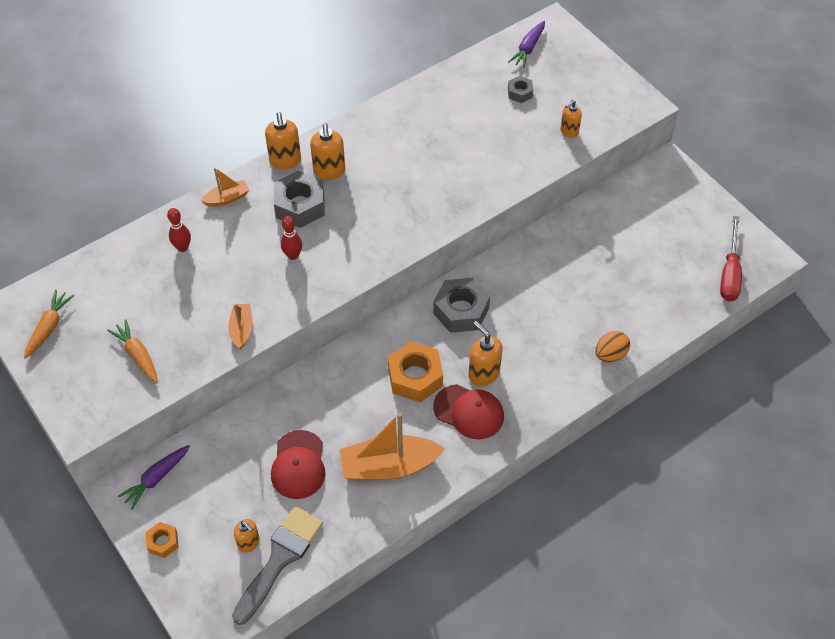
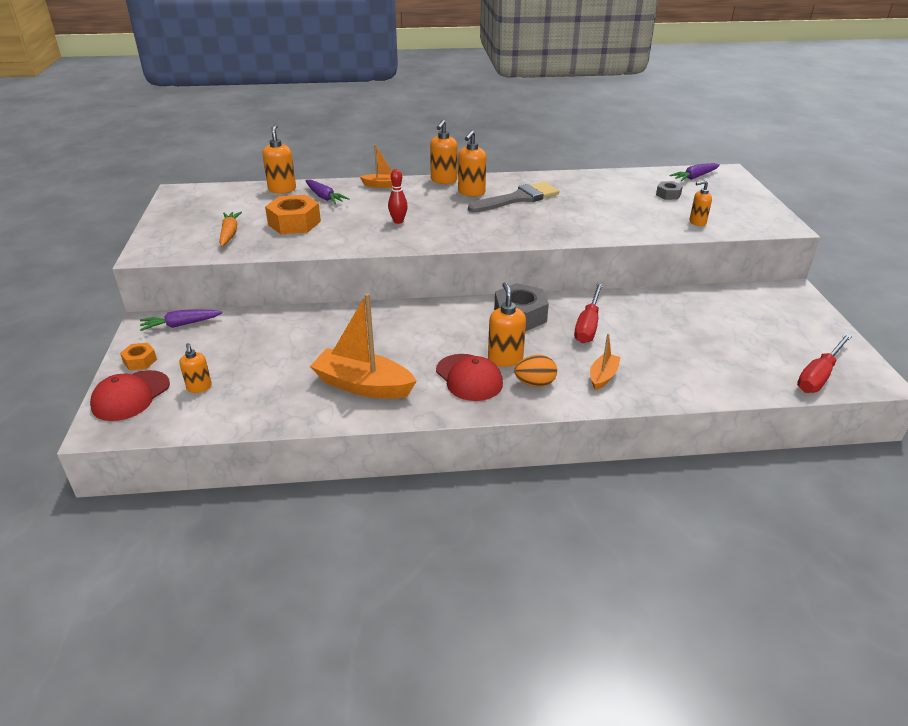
camera: 30 degrees right, 20 degrees down
(49, 327) = (191, 205): orange carrot -> none
(124, 254) = (282, 189): none -> orange soap dispenser
(183, 247) = (324, 197): red bowling pin -> purple carrot
(242, 329) = (317, 244): orange boat -> orange boat (603, 376)
(279, 559) = (210, 407): grey brush -> grey brush (518, 198)
(298, 465) = (291, 356): red cap -> red cap (130, 396)
(300, 205) = (431, 201): grey nut -> none
(415, 377) = (442, 340): orange nut -> orange nut (294, 223)
(526, 295) = (588, 325): none -> red screwdriver
(610, 354) = (643, 388): orange egg -> orange egg (535, 383)

